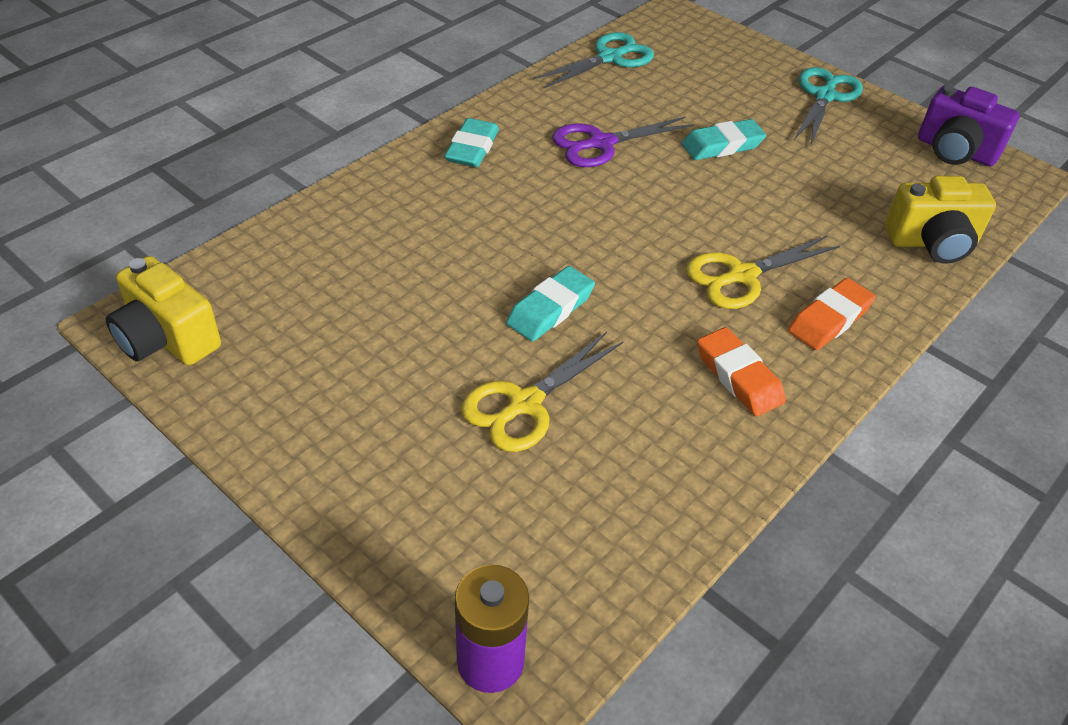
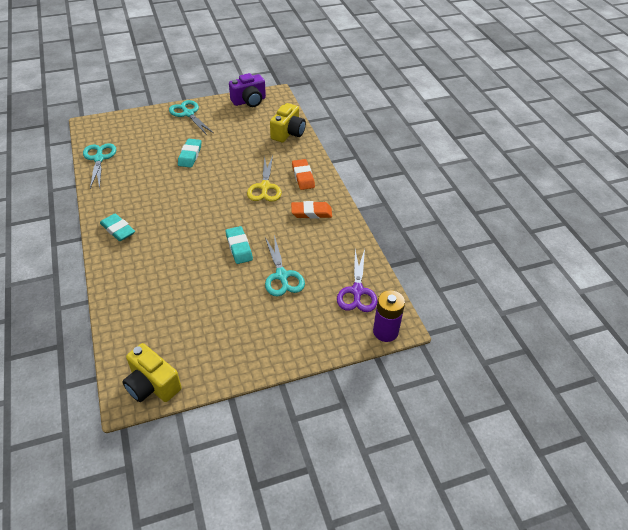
camera: 60 degrees left, 0 degrees up
(167, 339) = (152, 385): yellow camera -> yellow camera turned 60 degrees clockwise
(525, 404) = (282, 276): yellow scissors -> turquoise scissors
(601, 144) = (155, 188): purple scissors -> purple scissors (357, 291)

